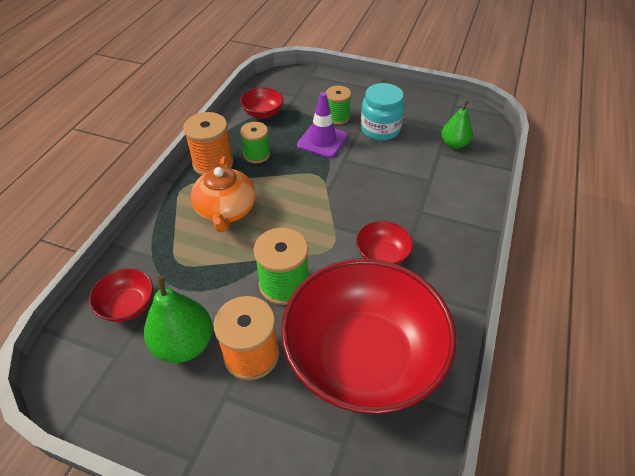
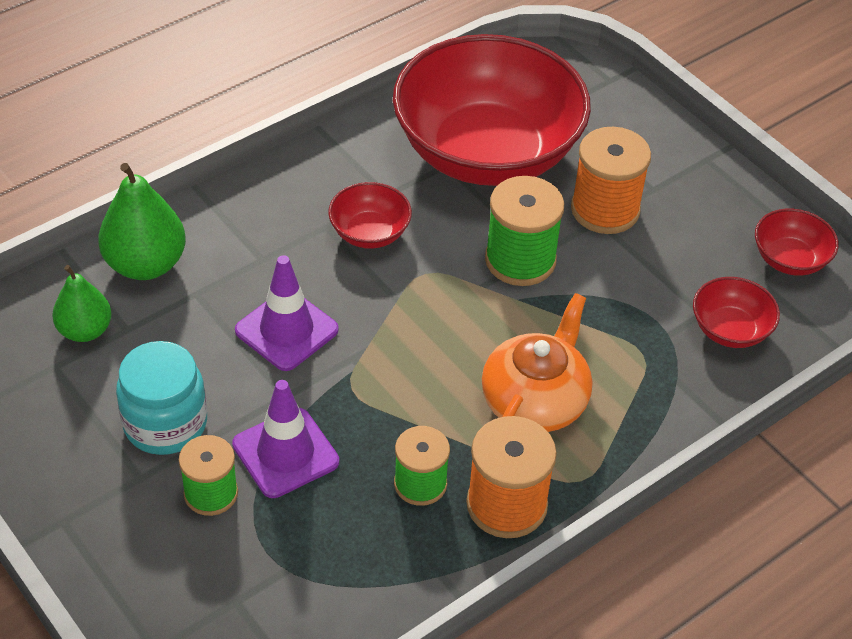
camera: 150 degrees left, 0 degrees up
(184, 344) = (675, 254): green pear -> green pear (145, 264)
(263, 113) = (339, 584): red bowl -> red bowl (790, 259)
(371, 185) = (286, 330): none -> purple traffic cone

